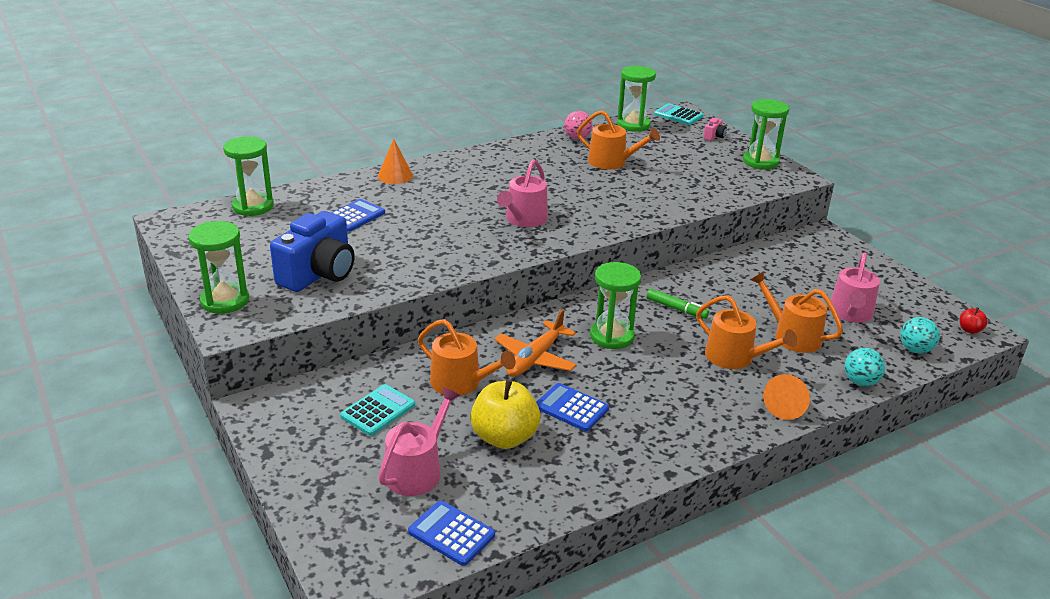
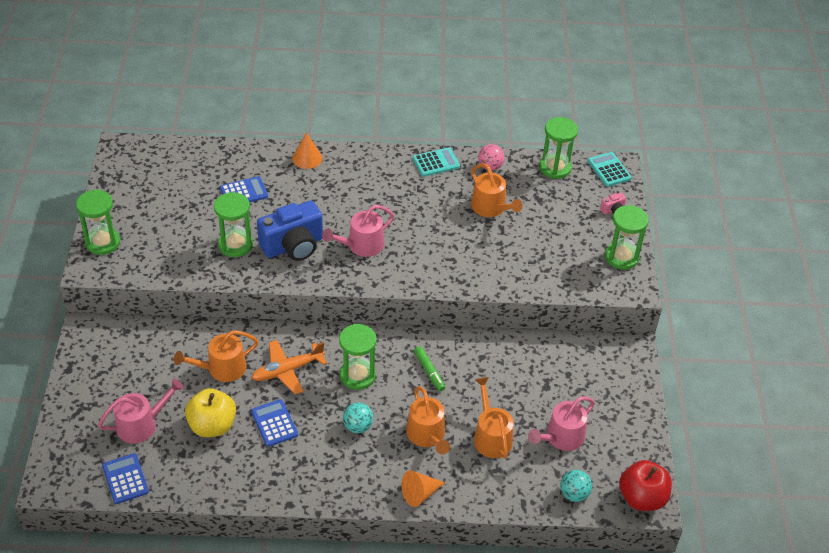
camera: 30 degrees right, 15 degrees up
(253, 206) = (183, 154): green hourglass -> green hourglass (235, 245)
(318, 274) = (177, 242): blue camera -> blue camera (293, 246)
(378, 411) = (154, 367): turquoise calculator -> turquoise calculator (436, 163)
(461, 383) = (222, 368): orange watering can -> orange watering can turned 90 degrees clockwise
(860, 382) = (497, 500): turquoise ball -> turquoise ball (358, 426)
(969, 330) = (642, 498): red apple -> red apple, size x2.22

